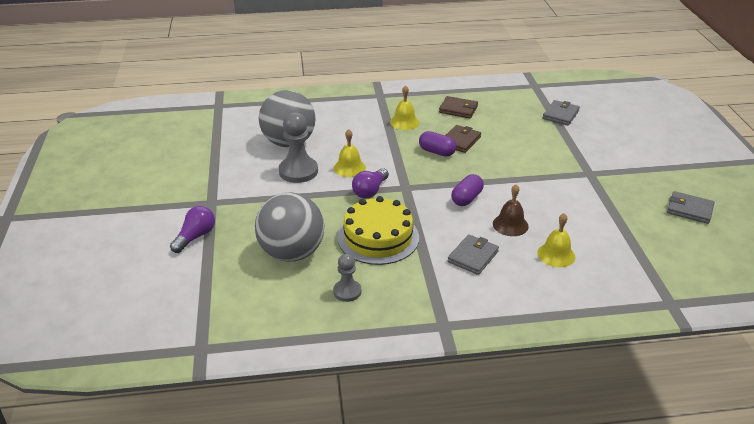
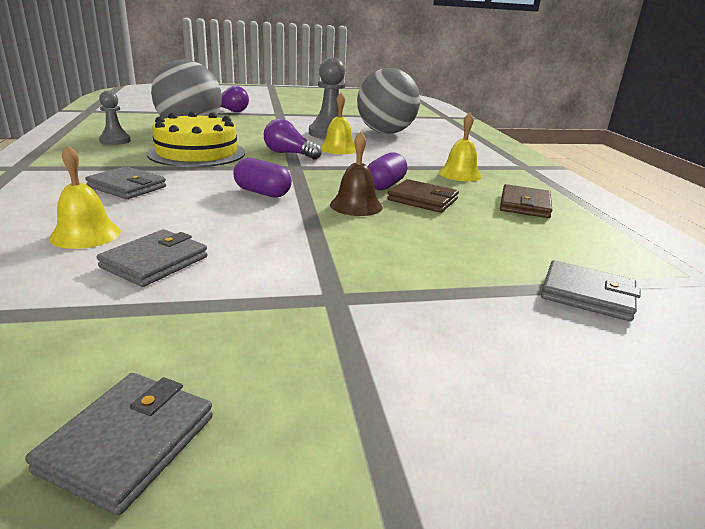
camera: 85 degrees right, 10 degrees down
(510, 225) = (185, 212): brown bell -> brown bell (356, 205)
(578, 224) = (155, 262): none -> grey wallet

